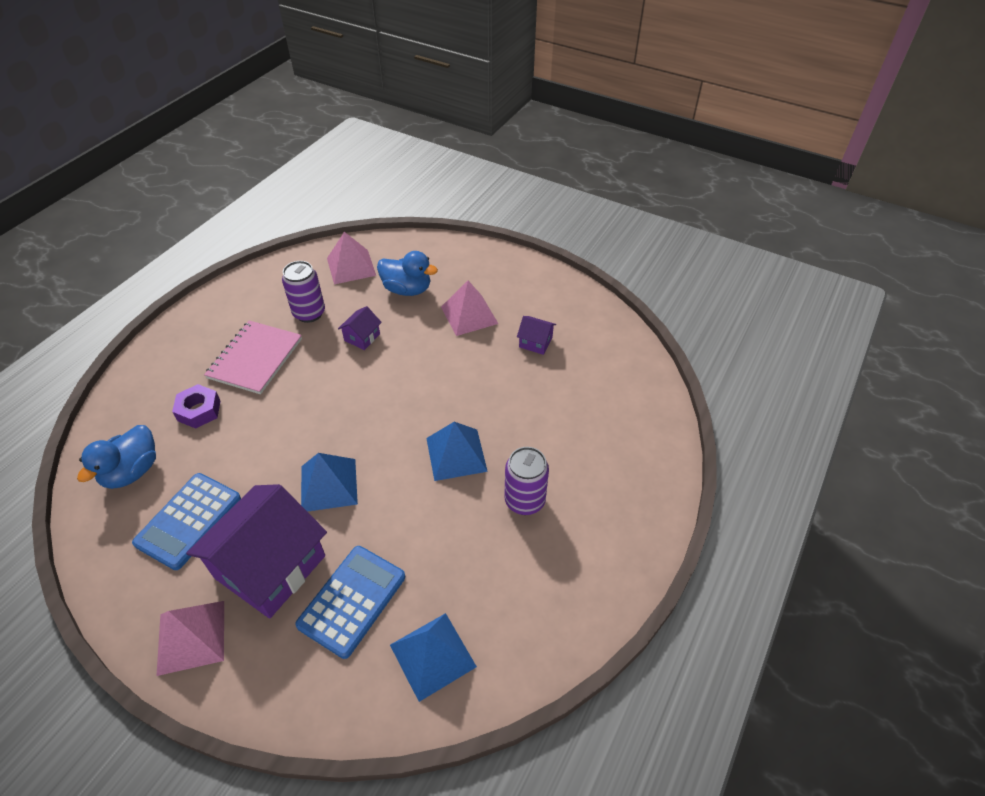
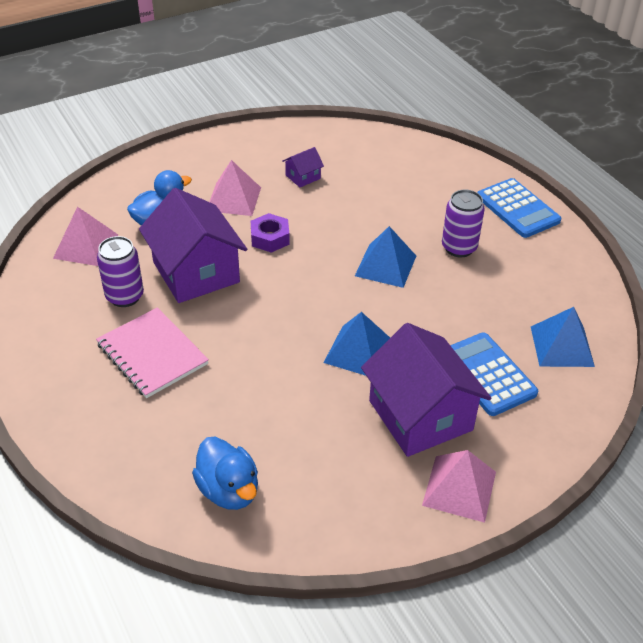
camera: 60 degrees left, 5 degrees down
(189, 521) = (328, 459): blue calculator -> blue calculator (517, 209)
(199, 410) = (188, 416): purple nut -> purple nut (270, 238)
(362, 337) = (196, 272): purple house -> purple house, size x2.35

